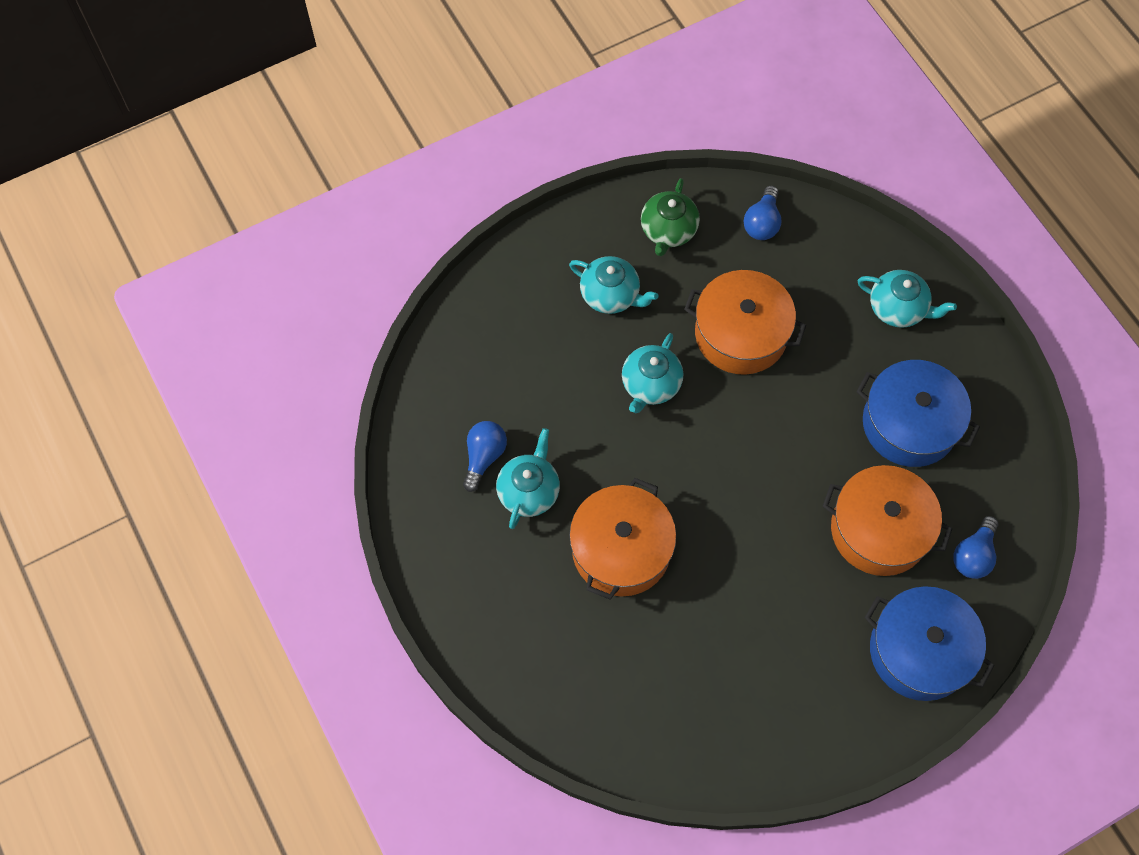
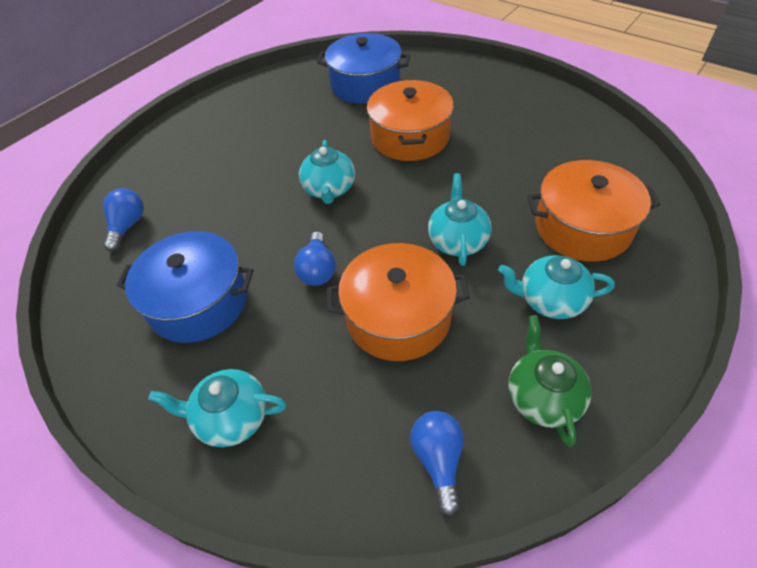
camera: 160 degrees right, 15 degrees down
(484, 457) = (550, 148): blue light bulb -> blue light bulb (318, 270)
(529, 491) = (500, 142): turquoise teapot -> turquoise teapot (329, 189)
(879, 530) = (212, 214): orange pot -> orange pot (582, 227)
(919, 651) = (168, 160): blue pot -> blue pot (365, 84)

